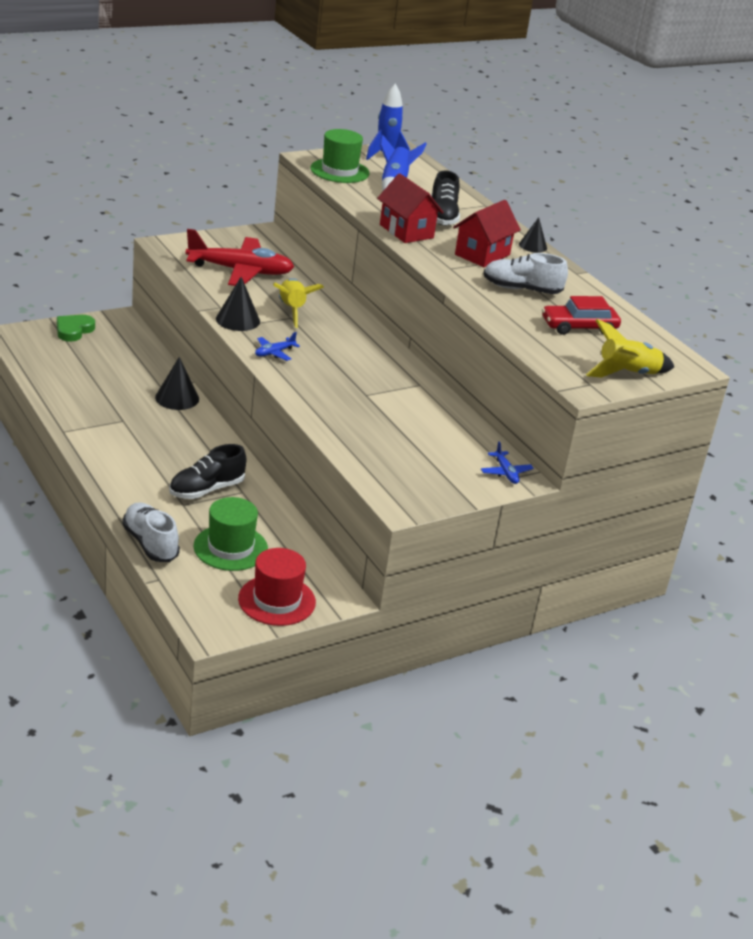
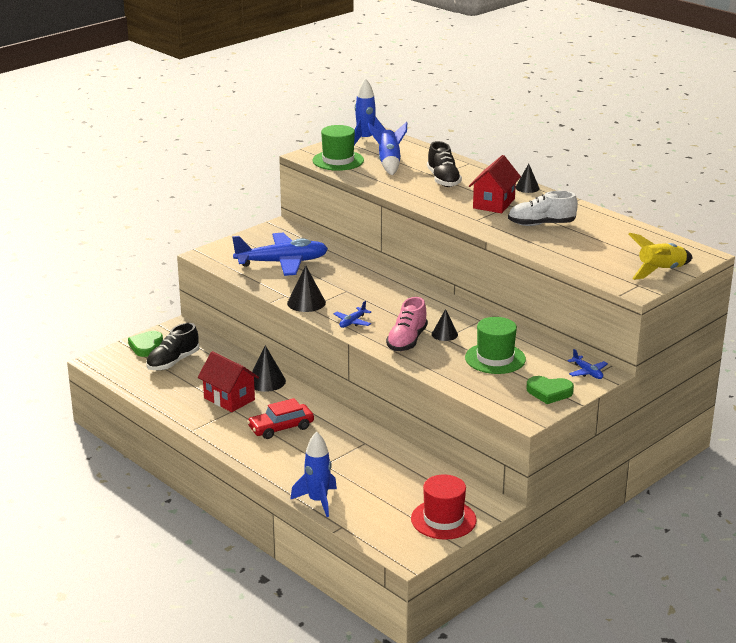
camera: 10 degrees left, 5 degrees down
(150, 543) = (318, 501): white shoe -> blue rocket
(206, 490) = (336, 448): black shoe -> black shoe (173, 362)
(230, 548) = (383, 488): green hat -> green hat (495, 358)
(240, 271) = (282, 262): red plane -> blue plane
(291, 310) = (343, 285): yellow rocket -> none
(321, 388) = (407, 341): none -> pink shoe
(368, 390) = (444, 334): none -> black cone
(406, 231) = (423, 198): red house -> red house (229, 399)
(446, 485) = (549, 392): none -> green heart
(579, 327) = (602, 243): red car -> red car (281, 427)

